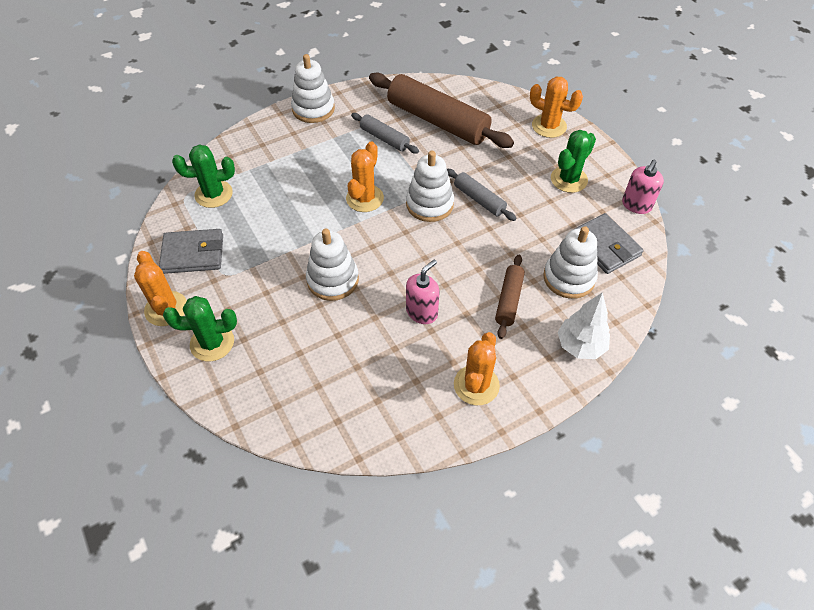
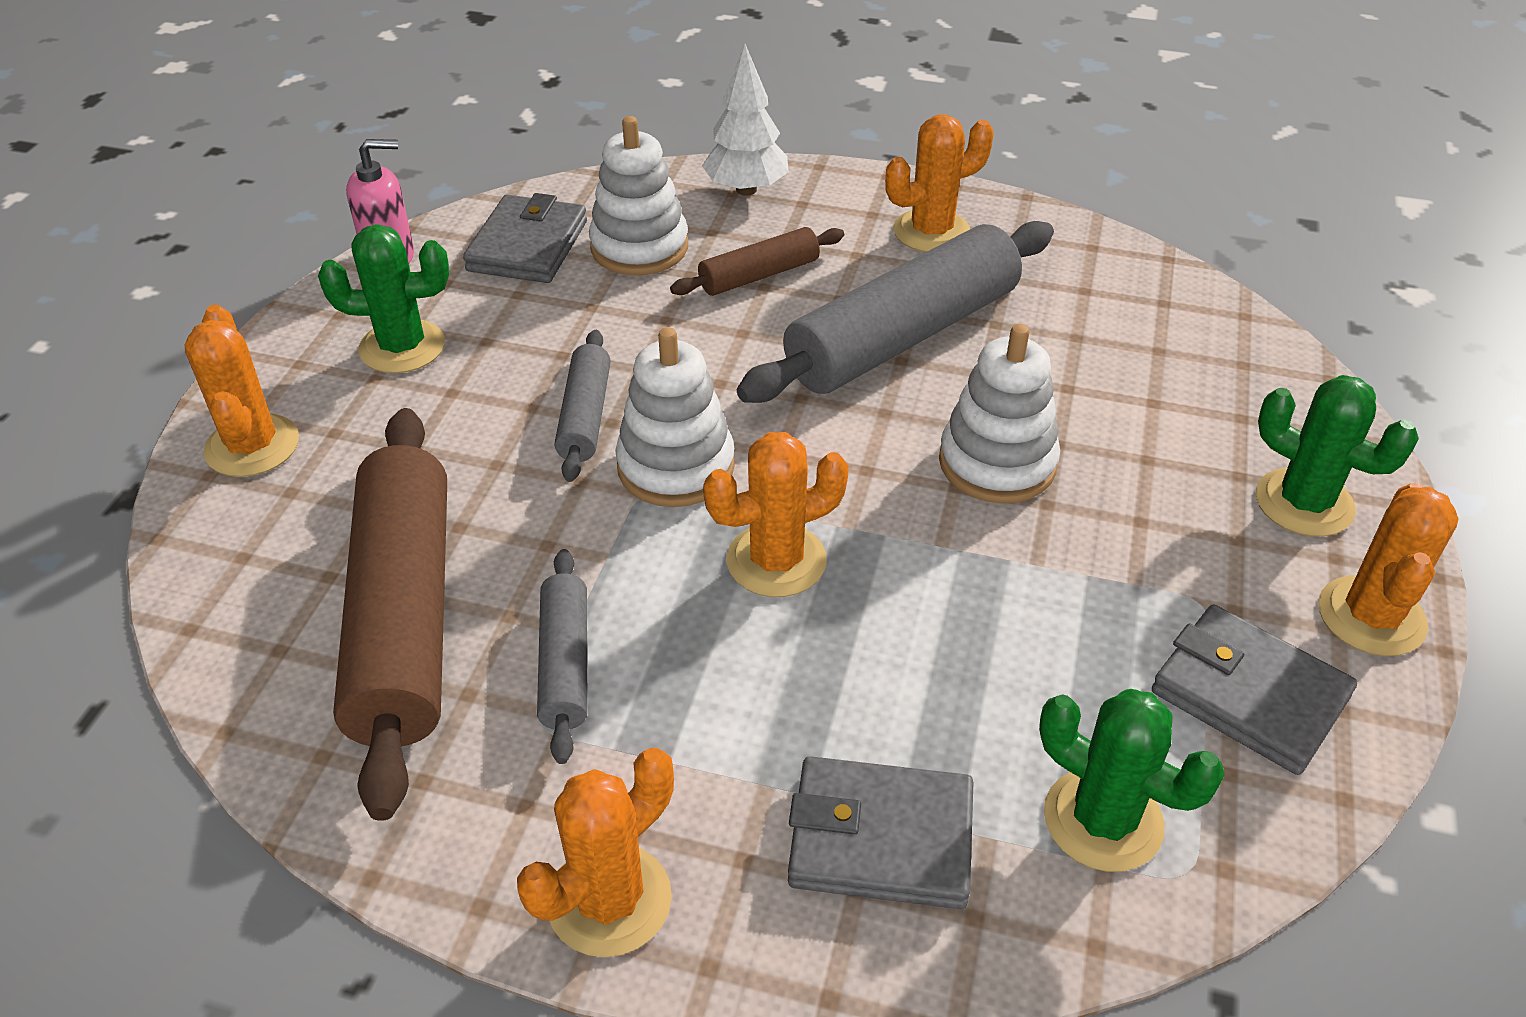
camera: 135 degrees left, 10 degrees down
(265, 156) = (880, 838): none -> grey wallet
(313, 109) = (609, 900): white stacking toy -> orange cactus
(422, 312) = (902, 336): pink soap dispenser -> grey rolling pin

